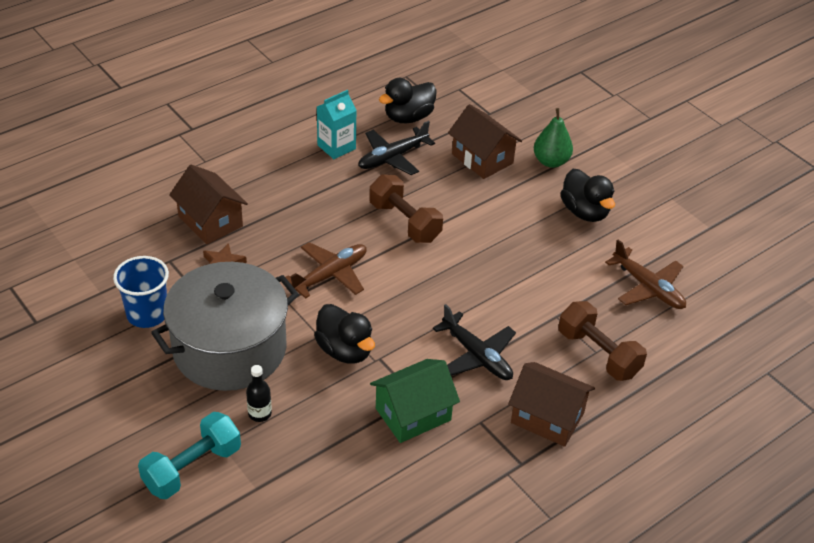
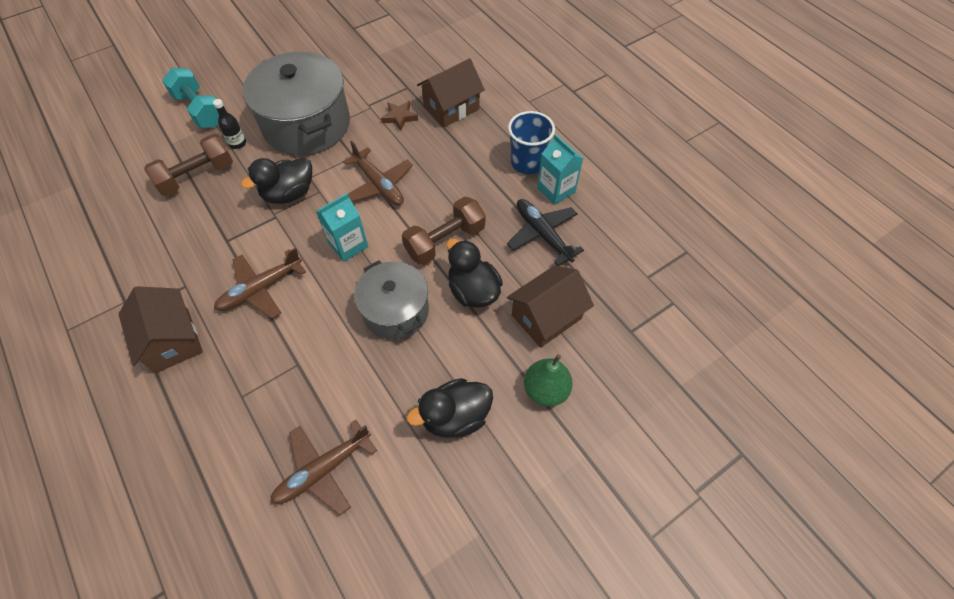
camera: 95 degrees right, 15 degrees up
(147, 314) = (351, 79): blue cup -> blue cup (527, 162)
(408, 117) = (611, 251): black duck -> black duck (473, 291)
(413, 414) = (208, 238): green house -> none
(414, 293) = (348, 245): none -> turquoise carton
(476, 355) = (261, 289): black plane -> brown plane
(489, 253) = (395, 311): none -> grey pot
(547, 417) = (172, 340): brown house -> brown house turned 60 degrees counterclockwise
(598, 354) = (238, 398): brown dumbbell -> brown dumbbell (197, 176)

